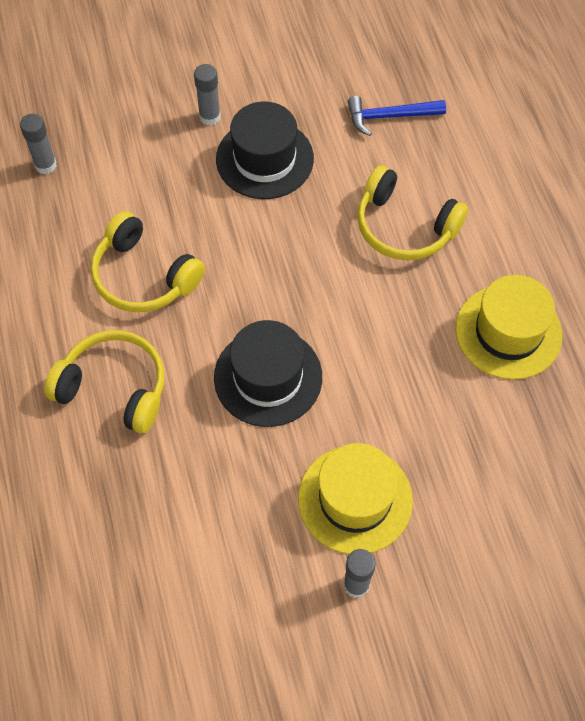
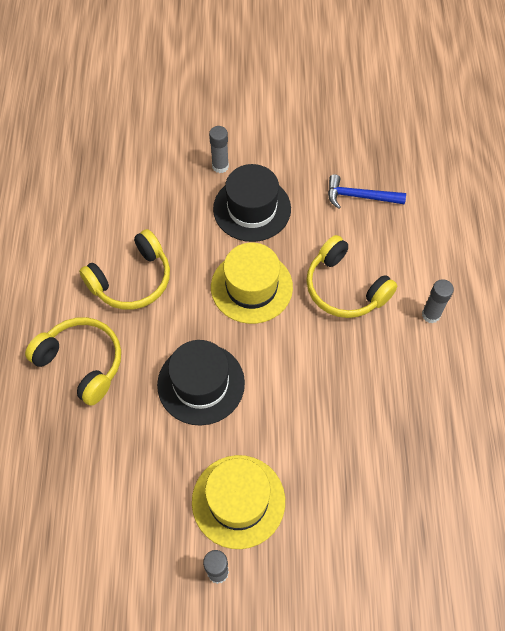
camera: 15 degrees right, 0 degrees up
(45, 165) = (86, 177): grey glue stick -> grey glue stick (431, 315)
(144, 276) = (132, 280): yellow headphones -> yellow headphones turned 90 degrees counterclockwise
(508, 332) = (403, 394): yellow hat -> yellow hat (251, 287)

